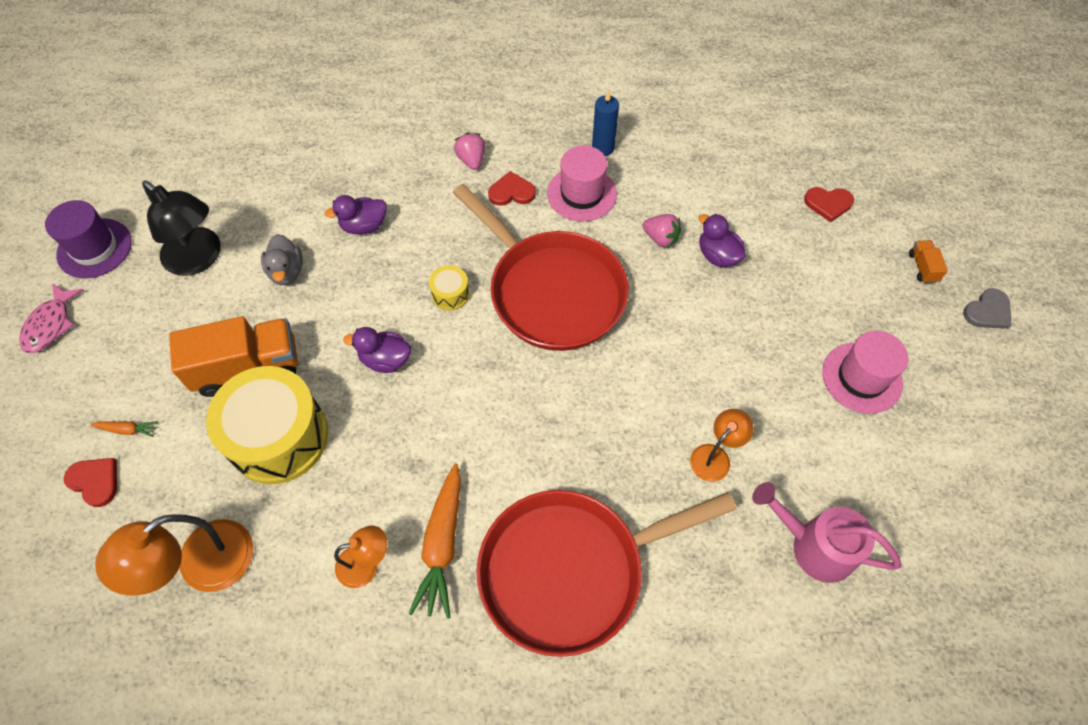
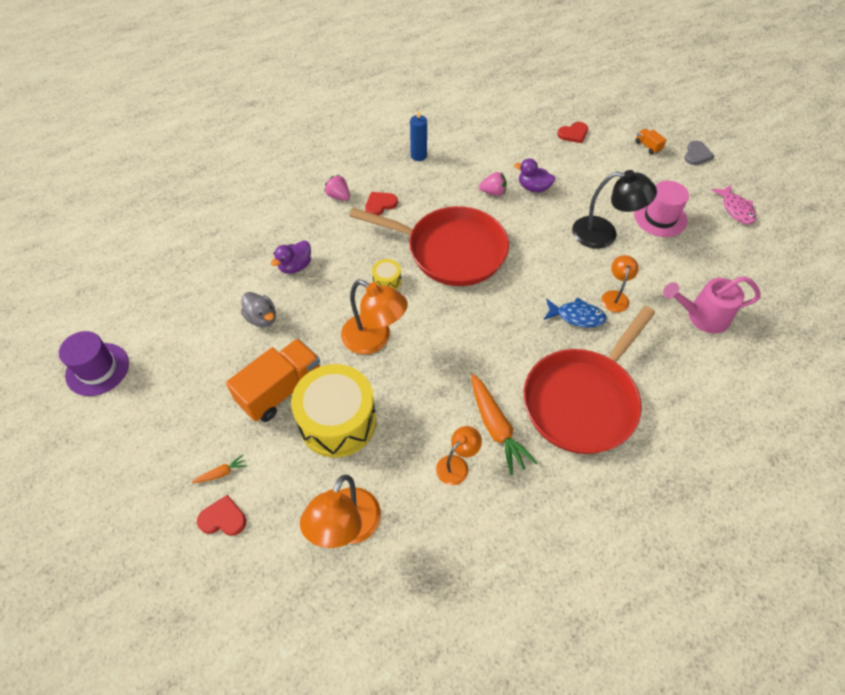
camera: 30 degrees left, 5 degrees down
(50, 325) = (102, 436): pink fish -> pink fish (735, 209)
(199, 259) = (189, 339): black lamp -> black lamp (604, 234)
(385, 360) = (374, 339): purple duck -> orange lamp
(582, 193) = (425, 187): pink hat -> none
(644, 457) = (577, 316): none -> blue fish

